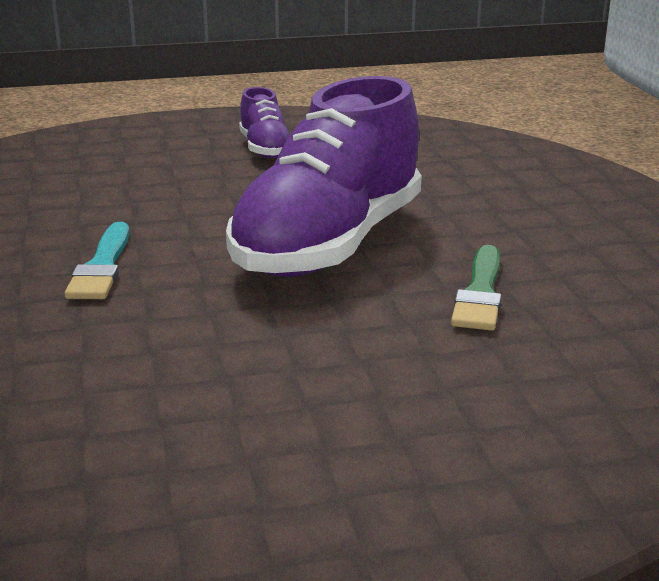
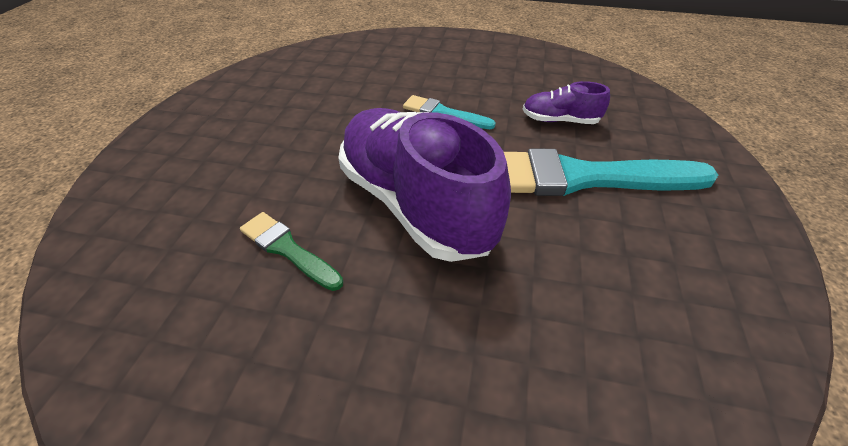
camera: 115 degrees right, 20 degrees up
(202, 176) = (581, 178): none -> turquoise brush
(265, 149) = (646, 231): purple shoe -> purple shoe (559, 120)

